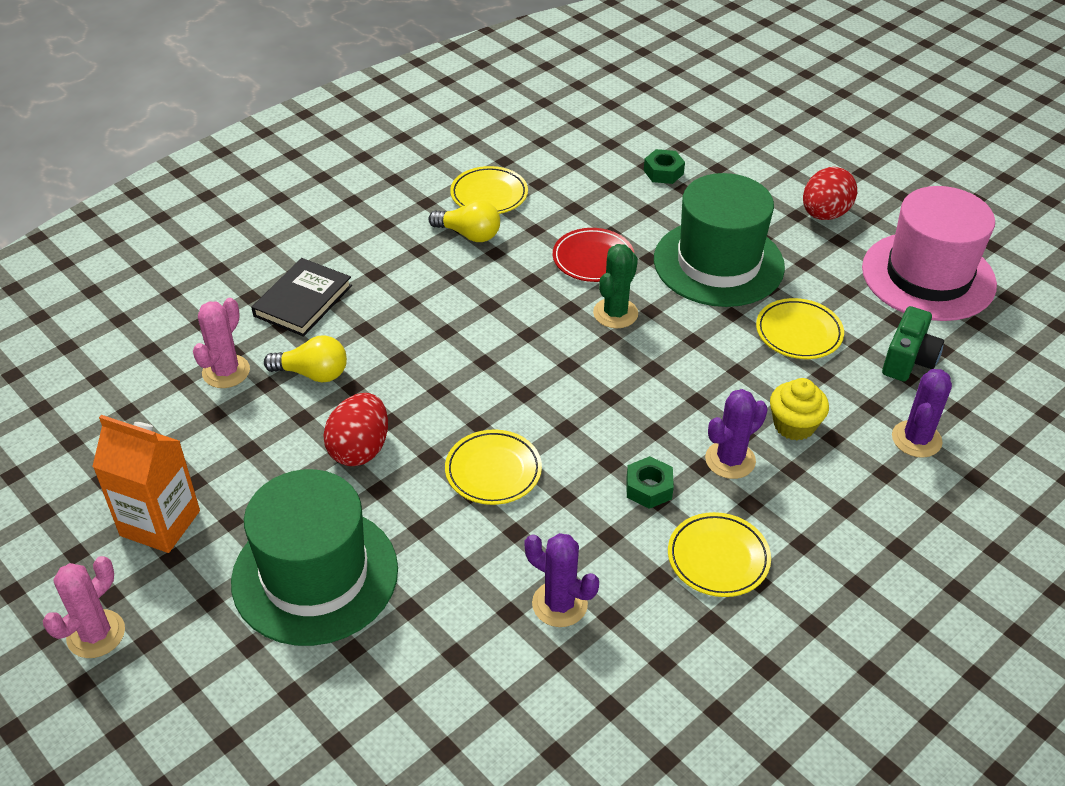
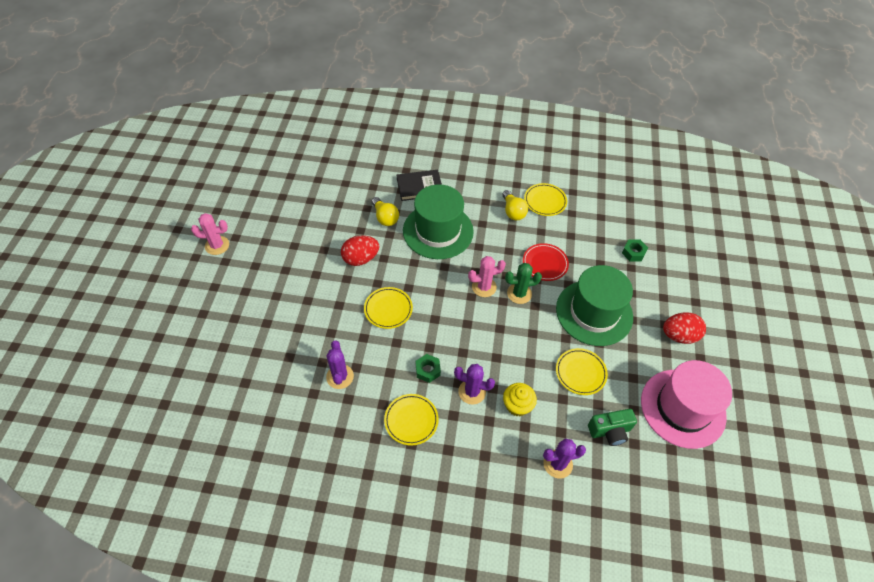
camera: 50 degrees right, 10 degrees up
(160, 523) = (276, 227): orange carton -> none
(226, 371) = (361, 192): pink cactus -> pink cactus (484, 287)
(315, 575) = (290, 288): green hat -> green hat (438, 231)

